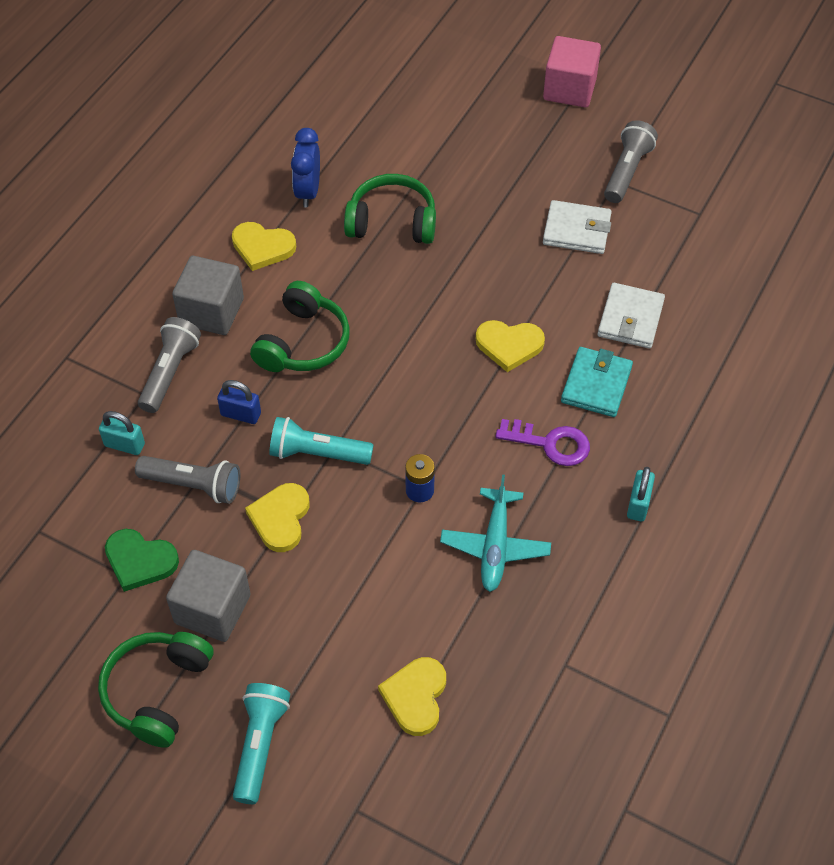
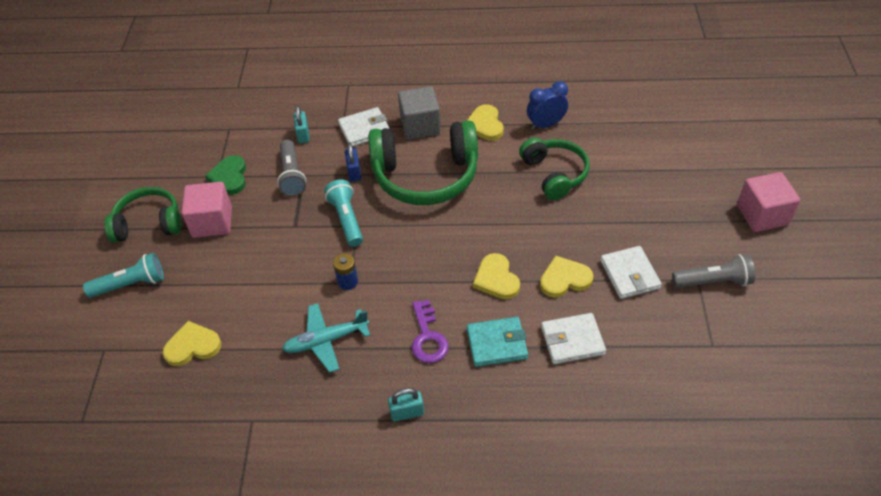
camera: 65 degrees right, 5 degrees down
(170, 372) = (364, 129): grey flashlight -> white wallet
(212, 609) = (212, 222): grey cube -> pink cube
(280, 518) = (289, 223): yellow heart -> yellow heart (564, 279)
(303, 342) = (425, 175): green headphones -> green headphones, size x1.61

